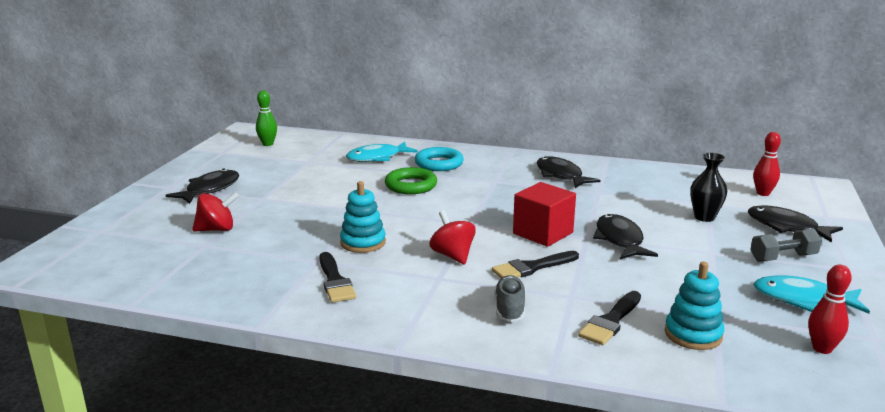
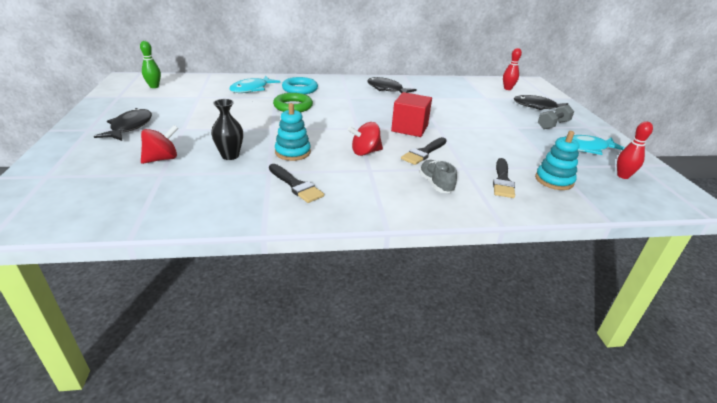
camera: 25 degrees left, 10 degrees up
(453, 255) = (365, 152): red spinning top -> red spinning top turned 60 degrees counterclockwise
(620, 240) = (459, 126): black fish -> none
(704, 217) = (491, 106): black vase -> black vase (230, 156)

